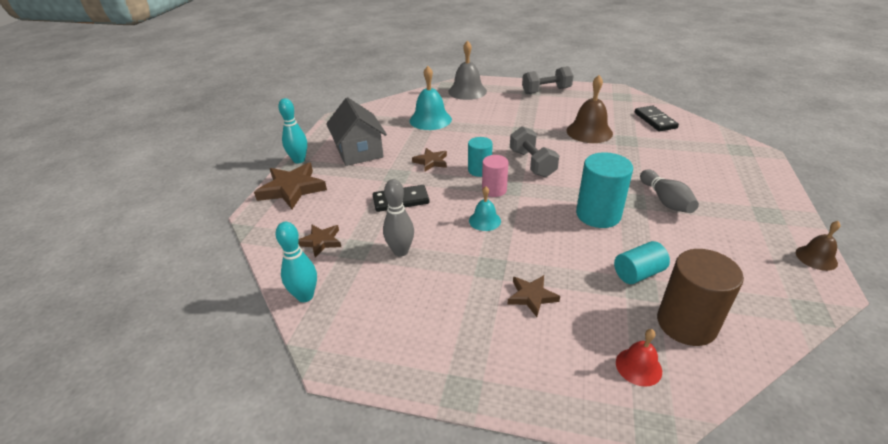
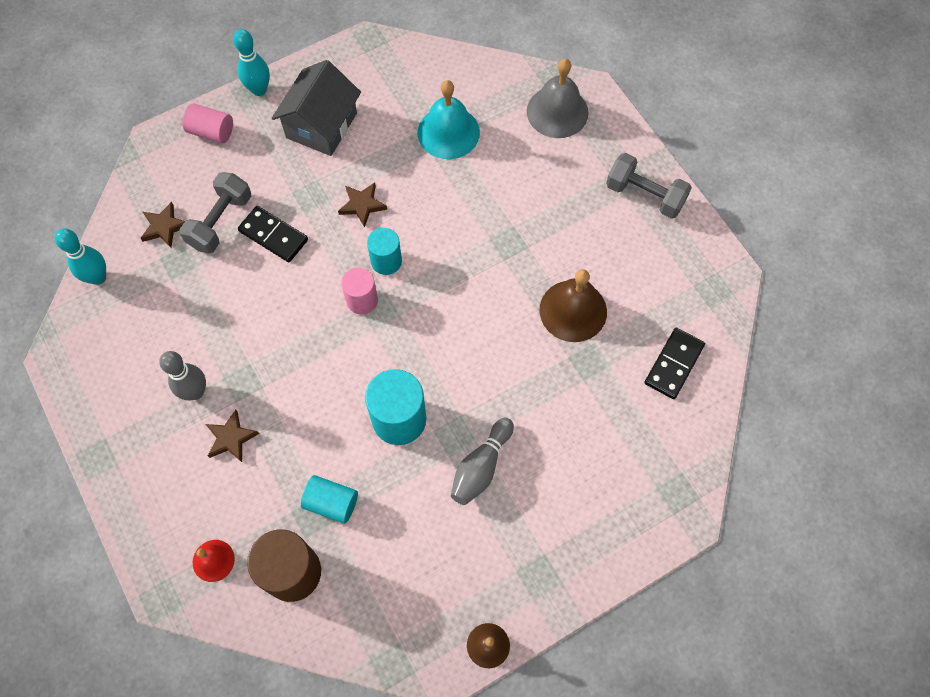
camera: 45 degrees right, 30 degrees up
(292, 189) = (211, 132): brown star -> pink cylinder
(400, 251) = (204, 297): grey bowling pin -> grey bowling pin (195, 392)
(485, 220) = (304, 329): turquoise bell -> none
(532, 163) = (444, 299): grey dumbbell -> grey dumbbell (220, 221)

